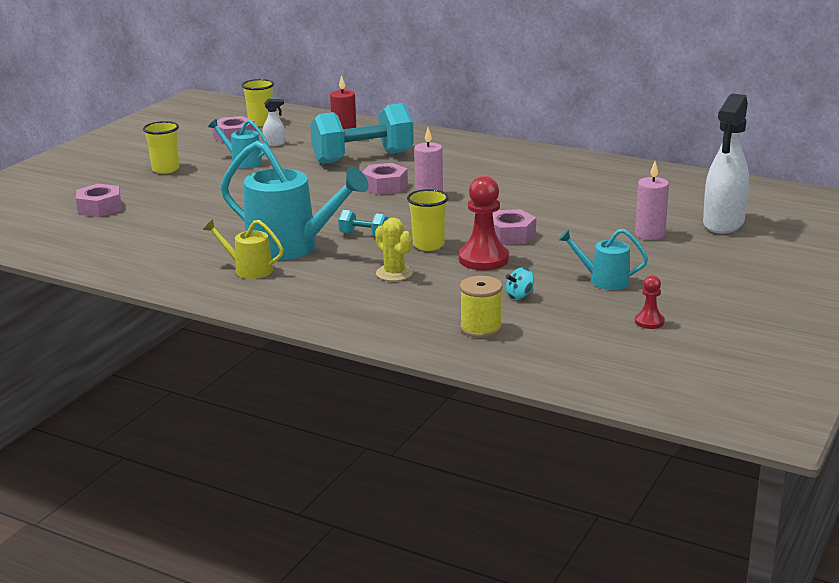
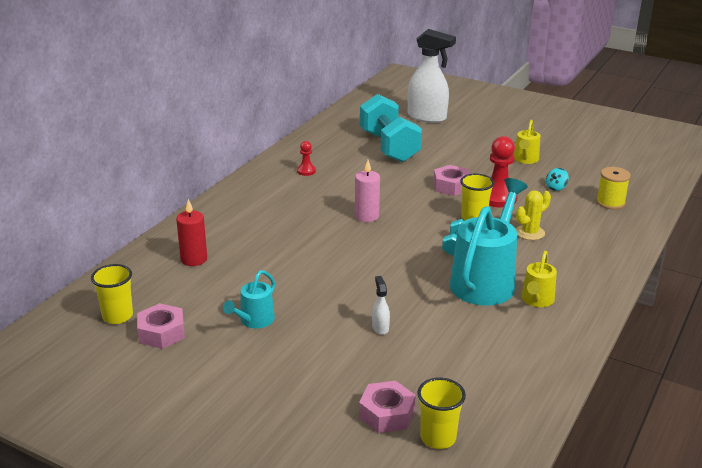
camera: 90 degrees left, 5 degrees up
(165, 169) = (265, 376): yellow cup -> yellow cup (438, 438)
(275, 144) = (199, 302): white spray bottle -> white spray bottle (380, 327)
(363, 158) = (261, 248): turquoise dumbbell -> turquoise dumbbell (389, 147)
(384, 186) = (341, 236): pink nut -> none
(519, 295) = (556, 187): turquoise spinning top -> turquoise spinning top turned 75 degrees clockwise
(604, 280) = (525, 159): turquoise watering can -> yellow watering can
(649, 322) = (582, 151): red pawn -> red pawn (306, 171)
(650, 234) = (446, 140): pink candle -> none

